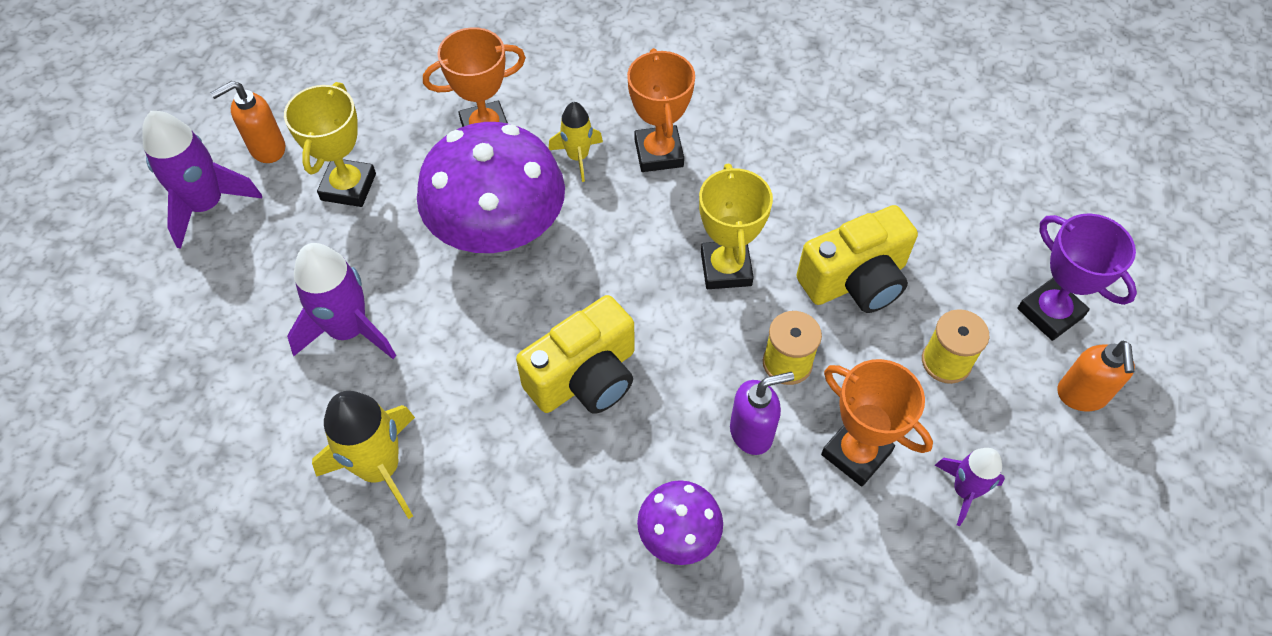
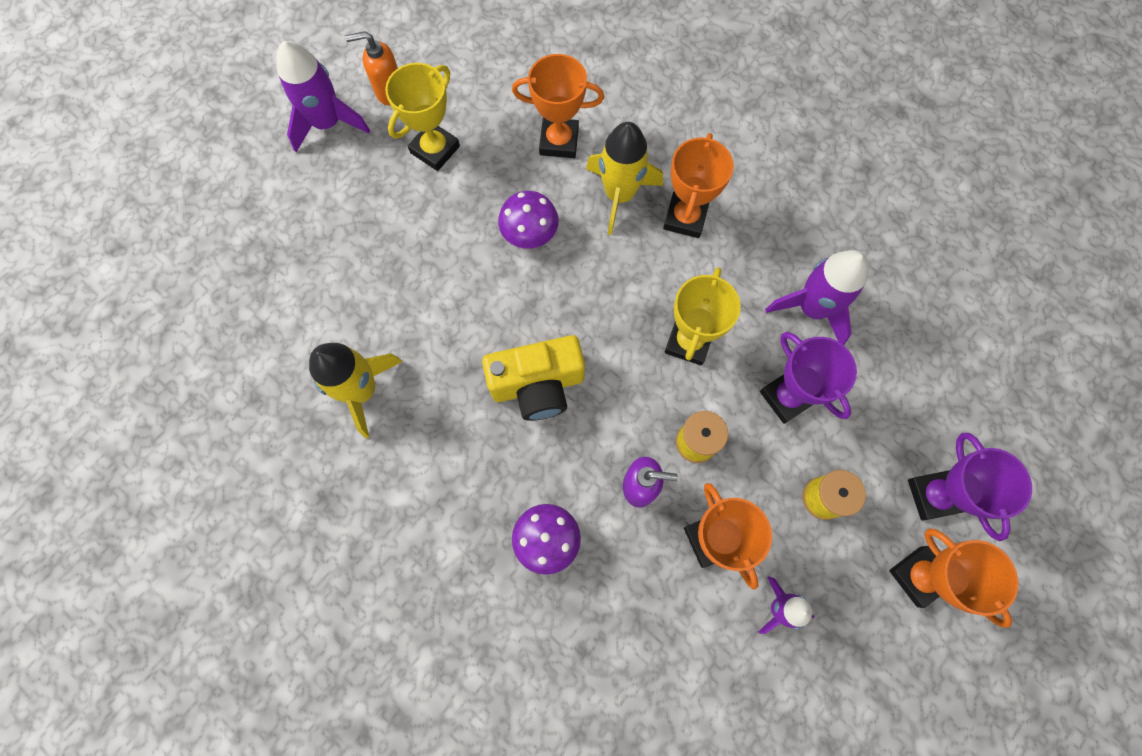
camera: 25 degrees right, 15 degrees up
(348, 330) = (385, 271): purple rocket -> purple rocket (812, 308)
(498, 229) = (529, 233): purple mushroom -> purple mushroom, size x0.50
(578, 157) = (619, 195): yellow rocket -> yellow rocket, size x1.67
(855, 280) = (787, 397): yellow camera -> purple trophy
(1081, 395) = (918, 576): orange soap dispenser -> orange trophy

